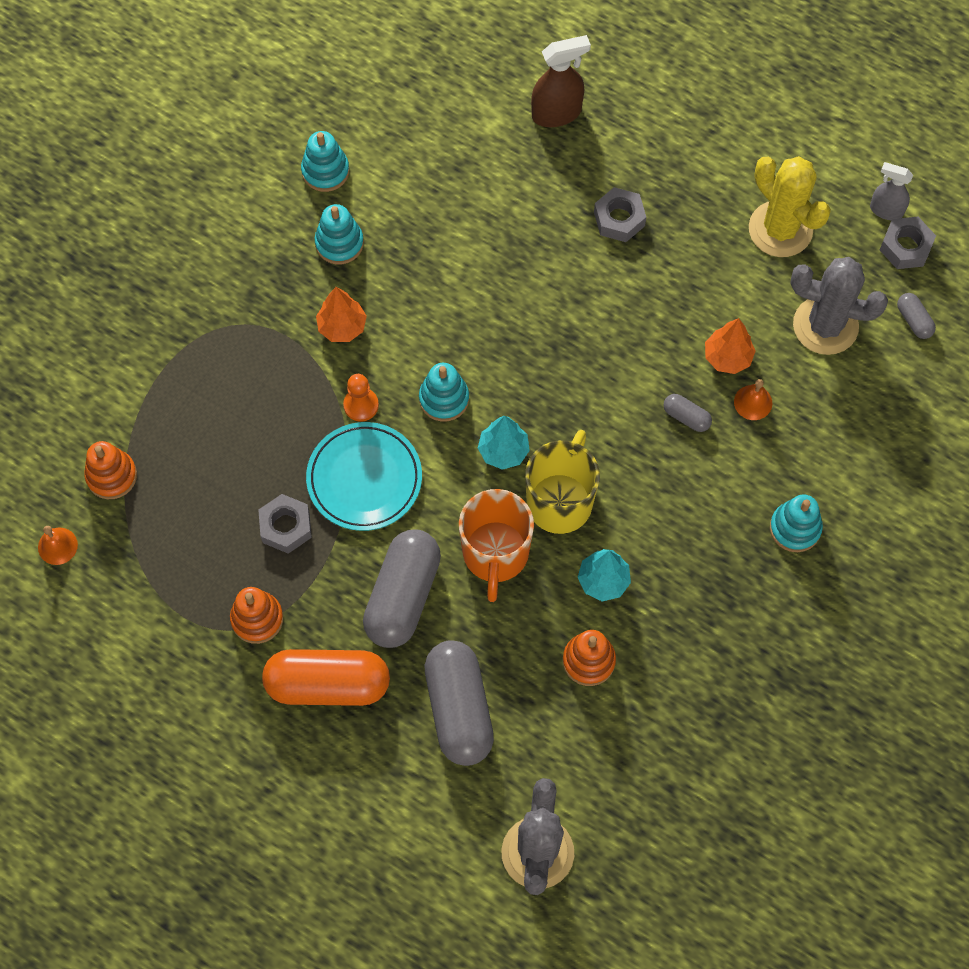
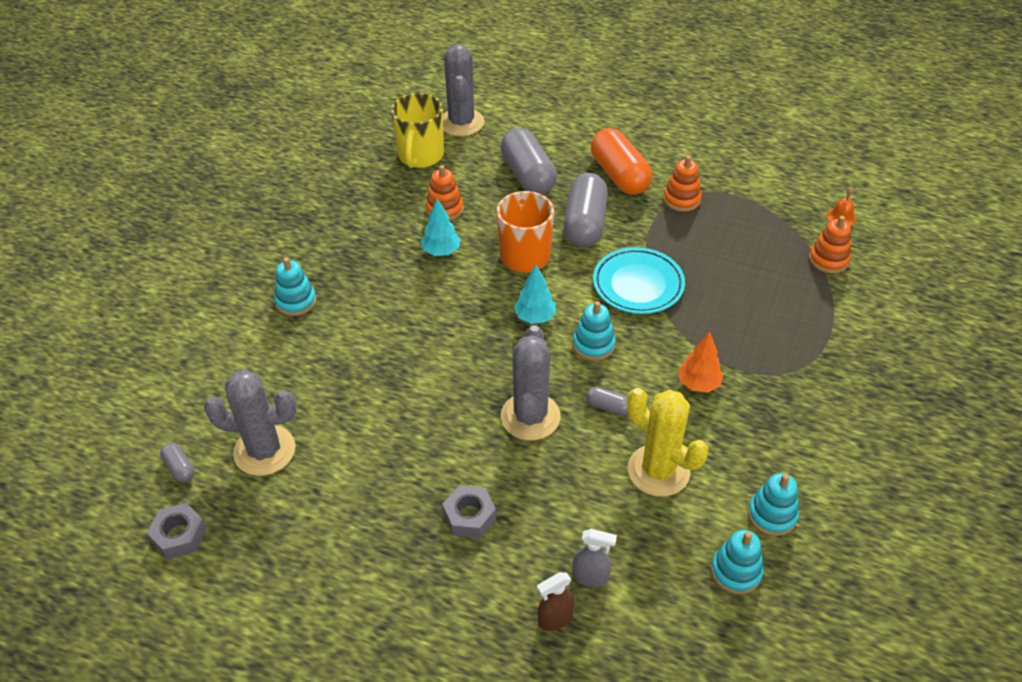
camera: 170 degrees right, 20 degrees down
(286, 527) = (684, 249): grey nut -> none
(328, 684) = (619, 175): orange capsule -> orange capsule turned 75 degrees clockwise
(339, 243) = (729, 451): turquoise stacking toy -> turquoise stacking toy (736, 571)
(361, 405) = (659, 330): orange pawn -> none
(537, 318) = (530, 417): none -> grey cactus
(557, 113) = (555, 618): brown spray bottle -> brown spray bottle, size x0.66
(560, 501) = (482, 292): yellow mug -> yellow mug (420, 156)
(686, 417) = (388, 361): grey capsule -> grey capsule (608, 407)
(727, 357) = (355, 411): orange tree -> none
(753, 402) = (331, 380): orange bell -> none
(780, 229) = (306, 532): yellow cactus -> yellow cactus (658, 470)
(886, 210) = (195, 570): grey spray bottle -> grey spray bottle (590, 576)

